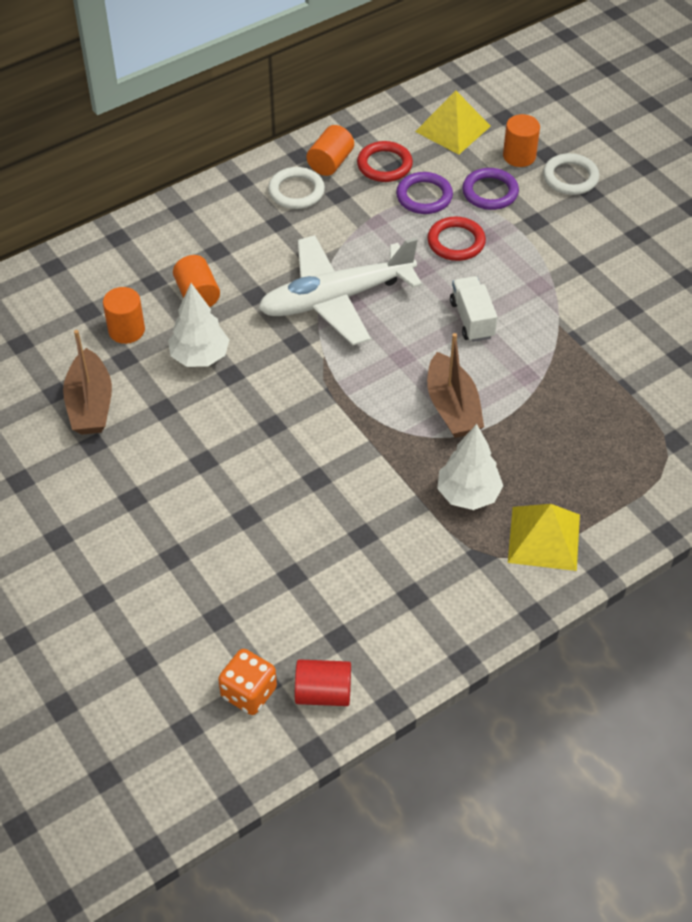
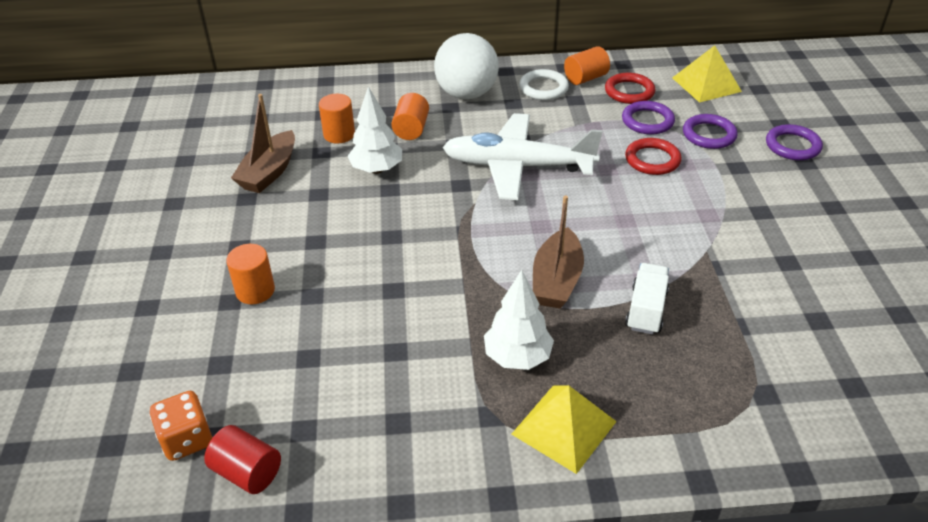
camera: 30 degrees right, 10 degrees down
(222, 228) = (466, 94): none -> white ball
(472, 319) = (625, 219): white truck -> white truck (646, 310)
(519, 156) = (753, 118): orange cylinder -> orange cylinder (255, 291)
(570, 177) = (792, 146): white ring -> purple ring

